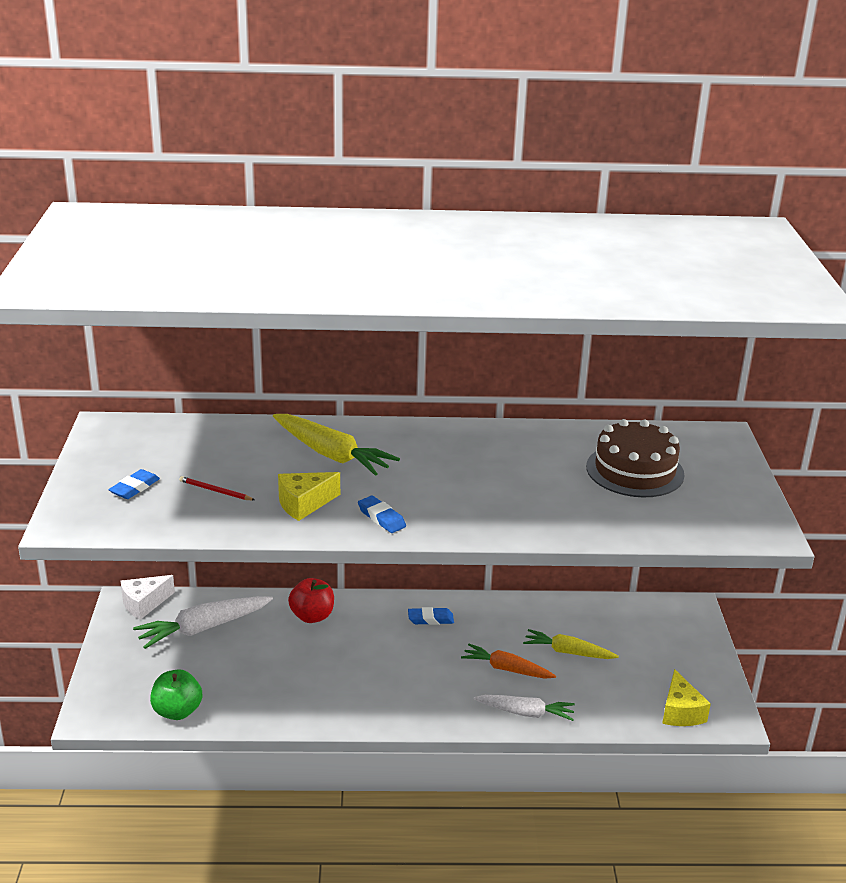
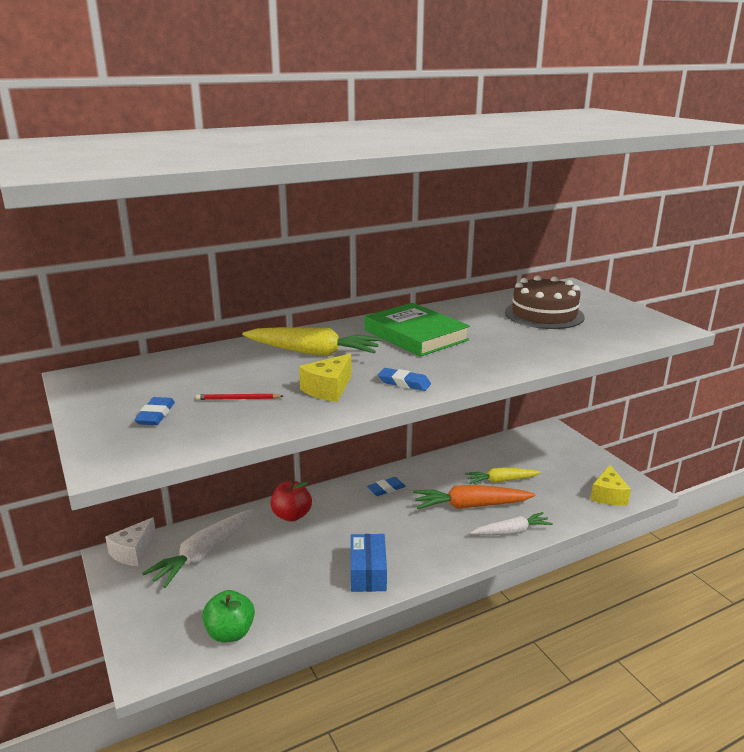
camera: 25 degrees left, 5 degrees down
(341, 701) = (368, 572): none -> blue box
(456, 460) = (415, 335): none -> green book
(506, 669) = (470, 506): orange carrot -> orange carrot, size x1.51
(680, 711) = (608, 495): yellow cheese -> yellow cheese turned 45 degrees clockwise

